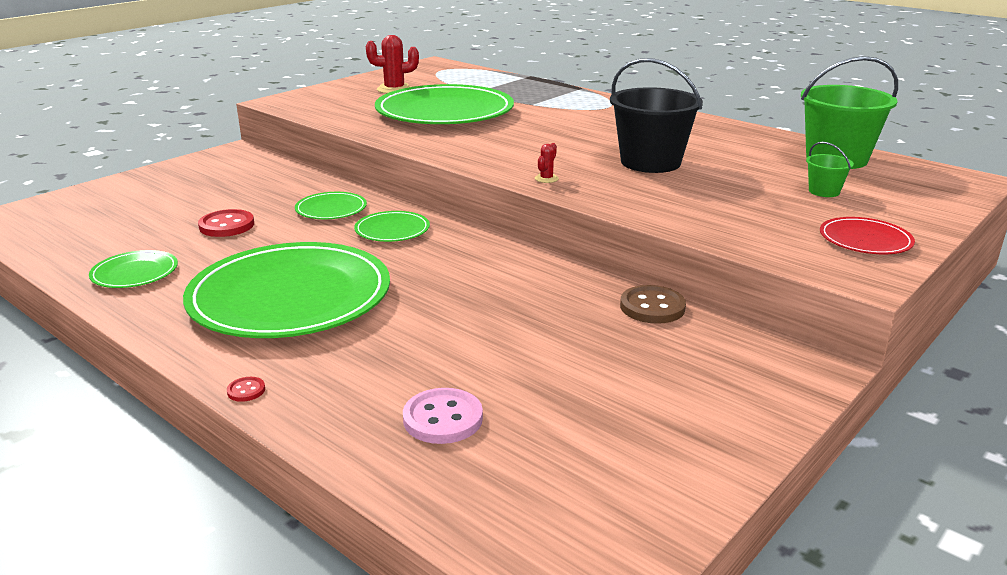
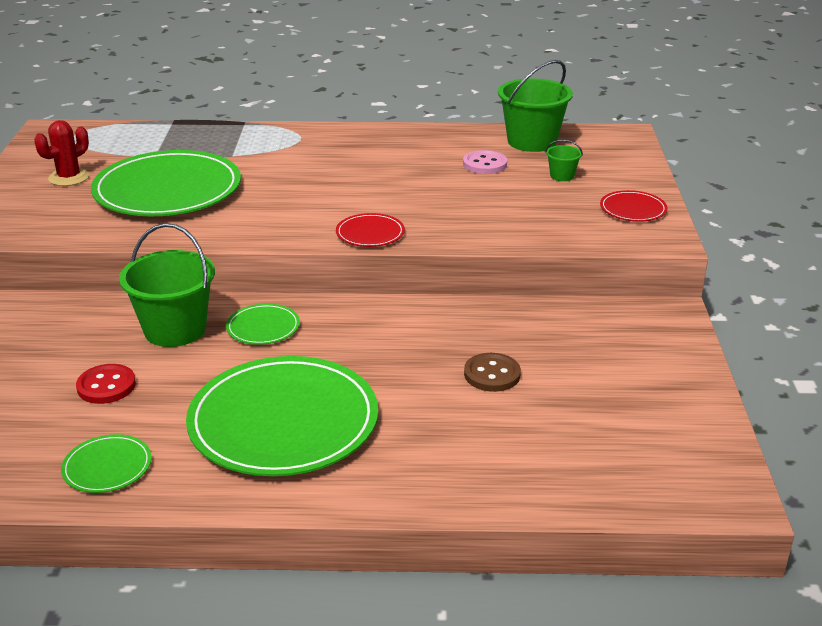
camera: 40 degrees left, 5 degrees up
(246, 390) = (380, 504): red button -> none
(331, 209) = (175, 329): green plate -> green bucket
(443, 418) = (532, 452): pink button -> pink button (484, 164)
(546, 179) = (370, 233): red cactus -> red plate
(650, 162) = (419, 189): black bucket -> none
(652, 307) = (537, 311): brown button -> brown button (492, 374)

